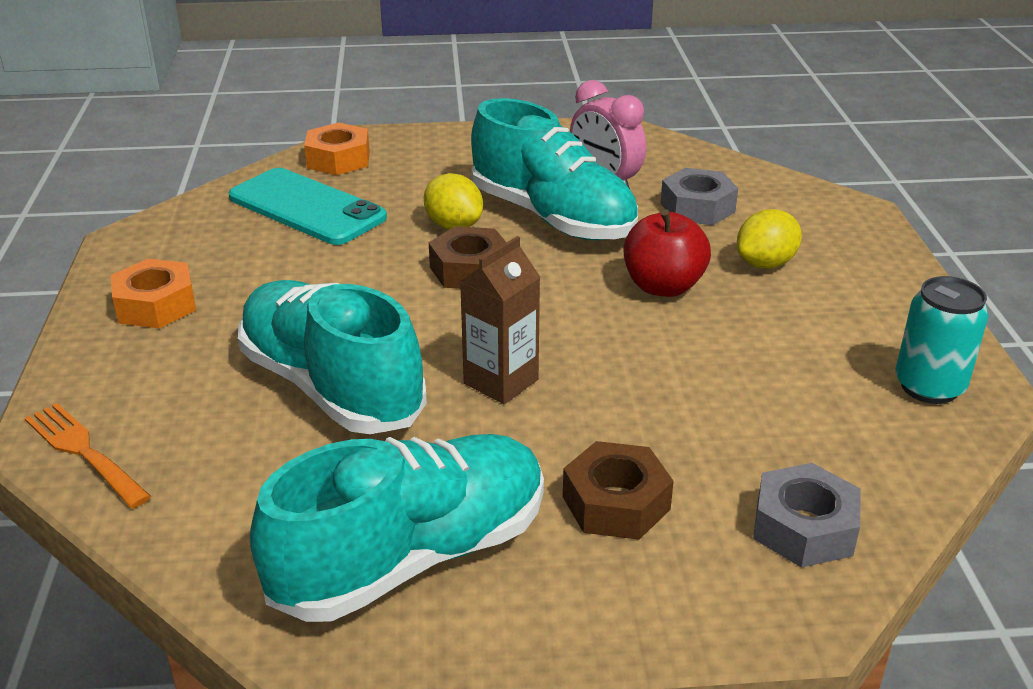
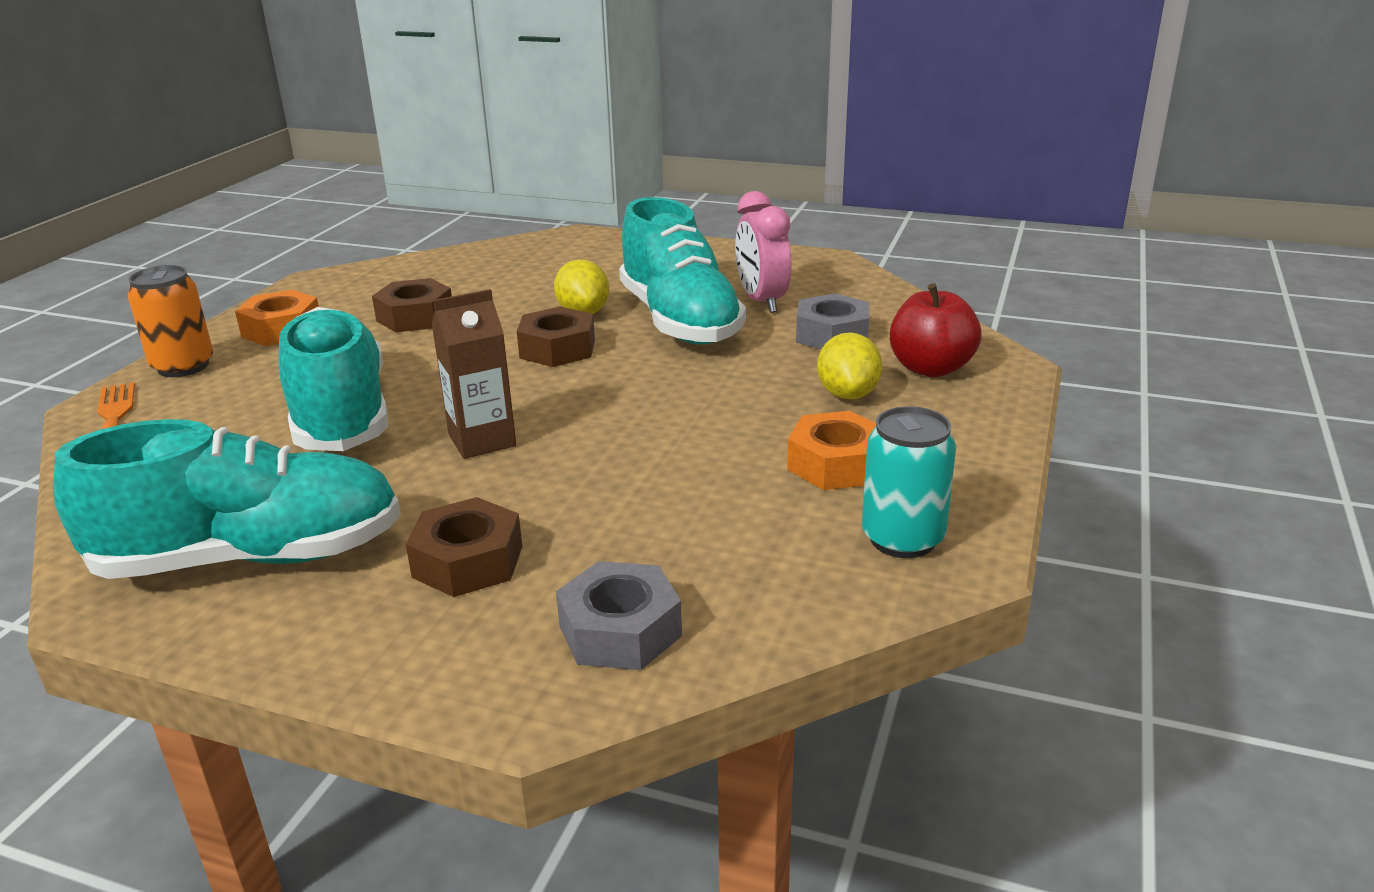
camera: 25 degrees right, 5 degrees down
(90, 371) = (183, 366): none -> orange can
(288, 262) = (415, 317): none -> brown nut
(307, 207) = (477, 279): turquoise phone -> none
(338, 159) = (544, 248): orange nut -> orange nut (836, 464)
(663, 286) = (720, 394): red apple -> red apple (930, 368)
(765, 264) = (848, 394): yellow lemon -> yellow lemon turned 75 degrees counterclockwise

